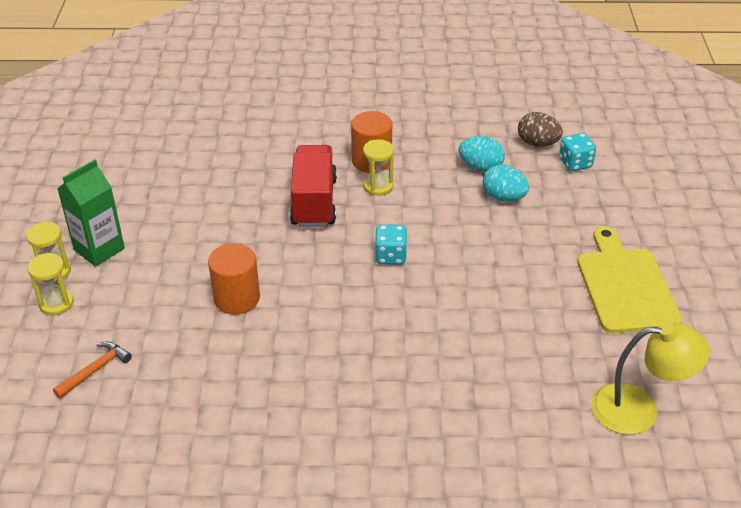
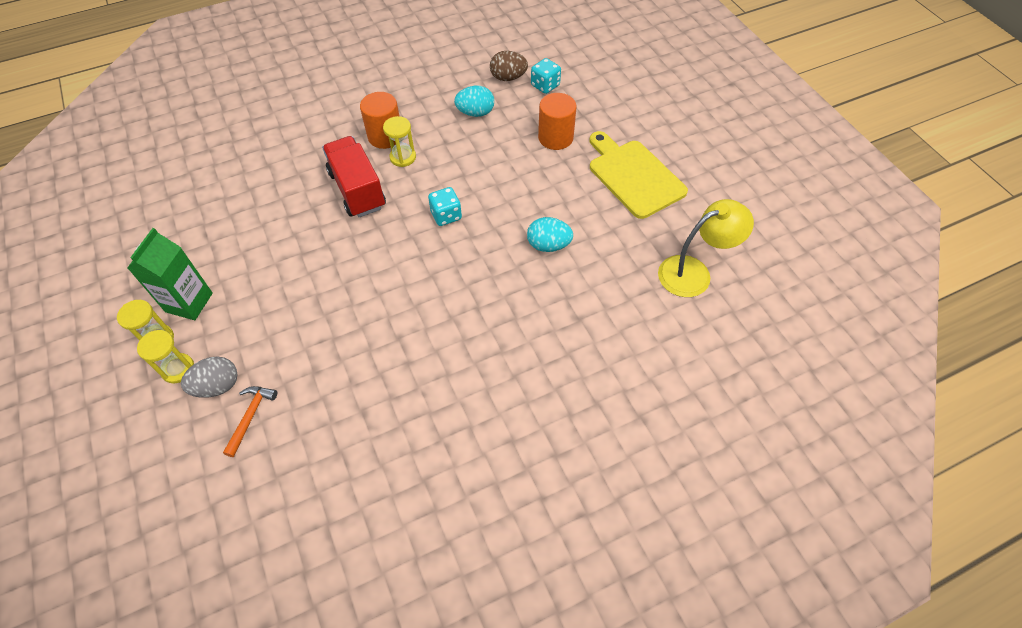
camera: 25 degrees left, 15 degrees up
(82, 331) = (217, 386): none -> grey egg
(237, 298) = (339, 301): orange cylinder -> orange cylinder (555, 138)
(503, 197) = (507, 133): turquoise egg -> turquoise egg (548, 245)

